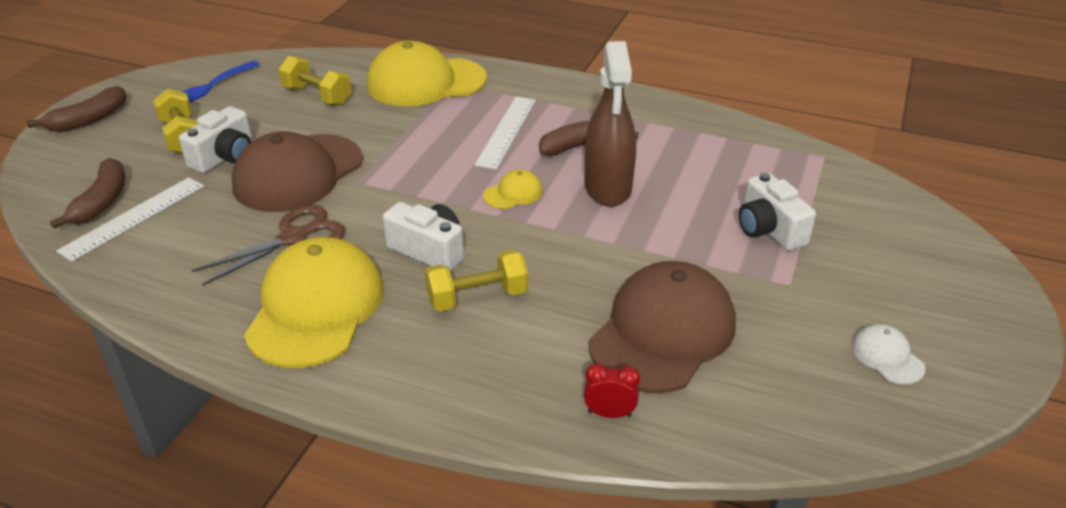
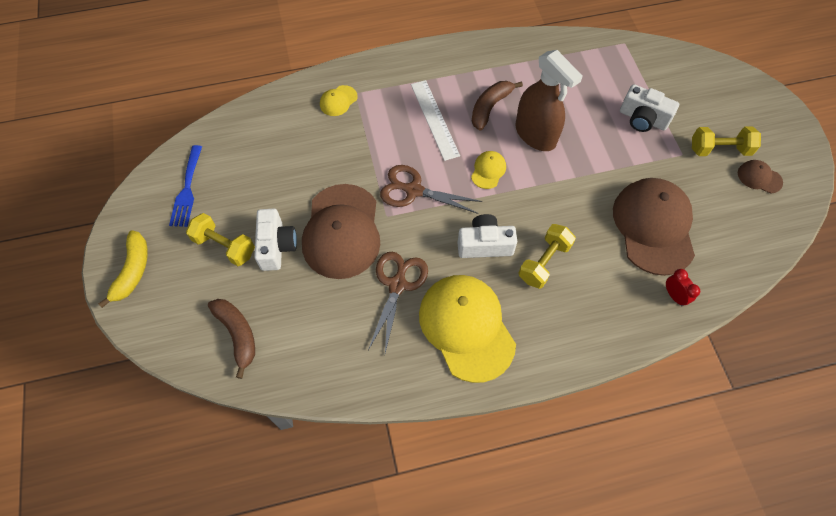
camera: 35 degrees left, 25 degrees up
(88, 120) = (133, 271): brown banana -> yellow banana
(134, 218) = (276, 333): white ruler -> none
(317, 96) = (277, 154): yellow dumbbell -> yellow dumbbell (719, 149)
(411, 175) = (414, 190): none -> brown scissors
(426, 82) = (338, 101): yellow cap -> yellow cap, size x0.43
(609, 414) = (674, 296): red clock -> red clock turned 90 degrees clockwise
(887, 357) = (759, 177): white cap -> brown cap

